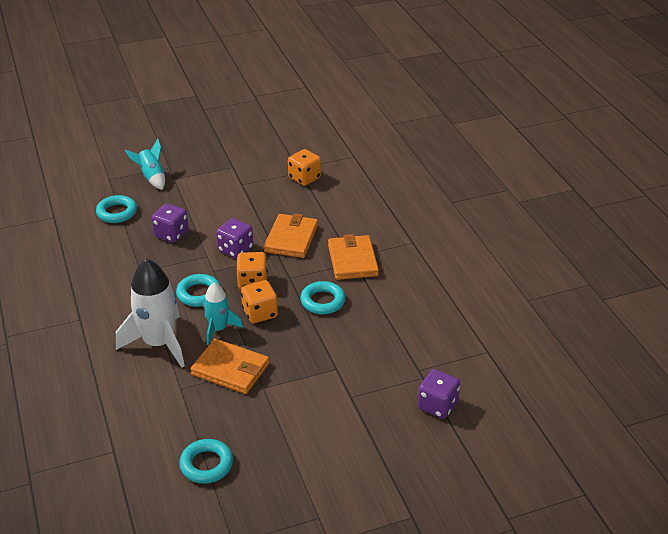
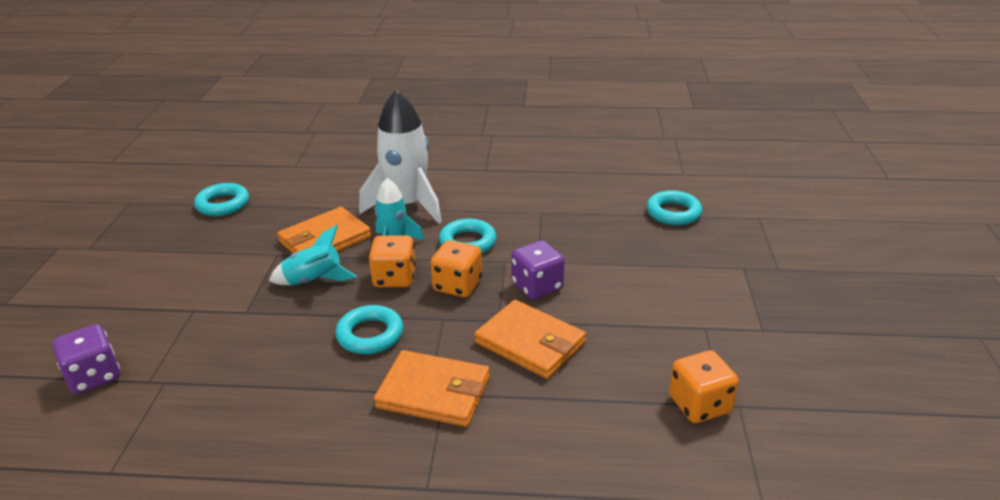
camera: 115 degrees right, 5 degrees down
(152, 177) = (752, 250): turquoise rocket -> turquoise rocket (314, 280)
(171, 234) = (603, 243): purple dice -> none

